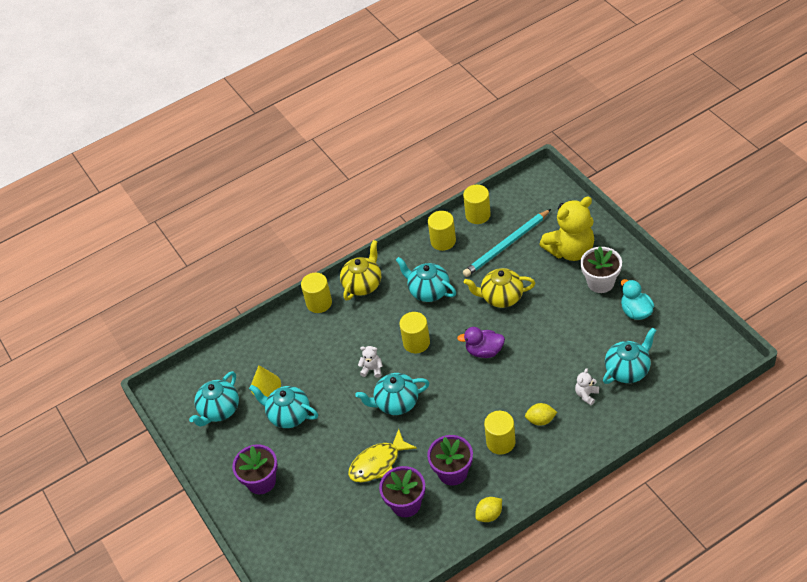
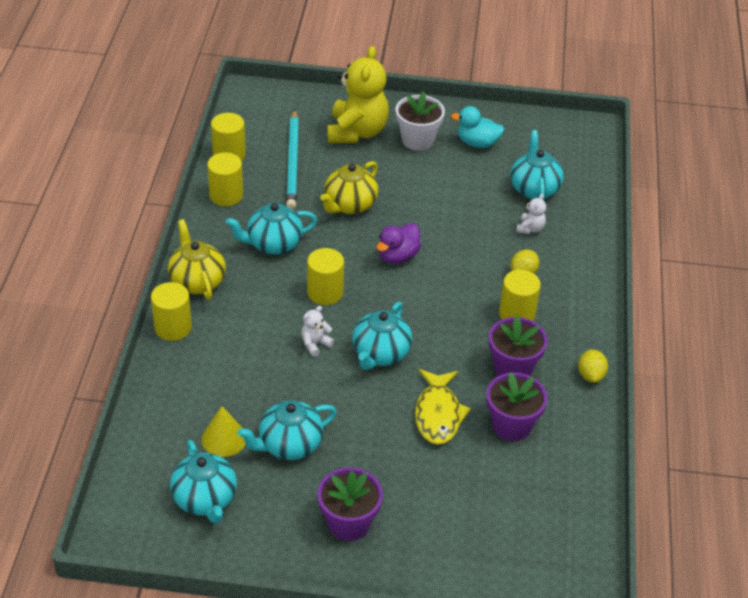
camera: 60 degrees left, 5 degrees down
(586, 395) = (530, 229): white teddy bear -> white teddy bear turned 135 degrees counterclockwise

